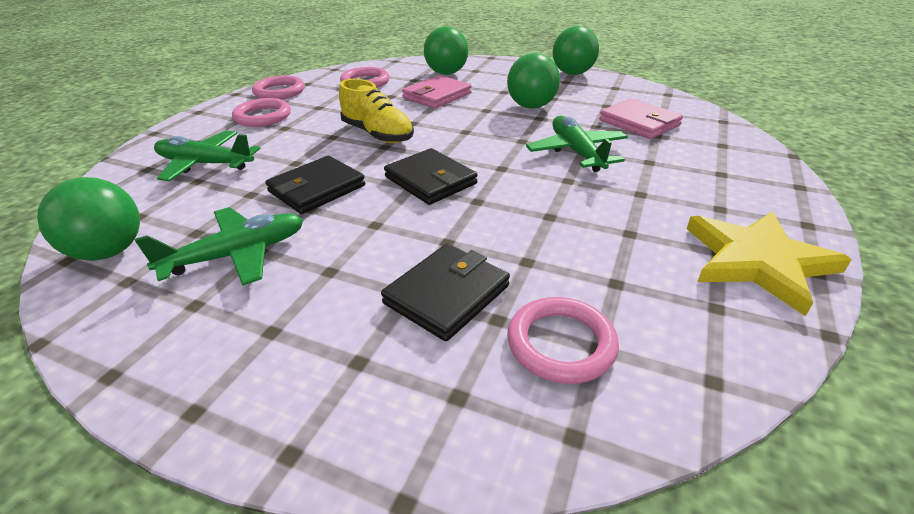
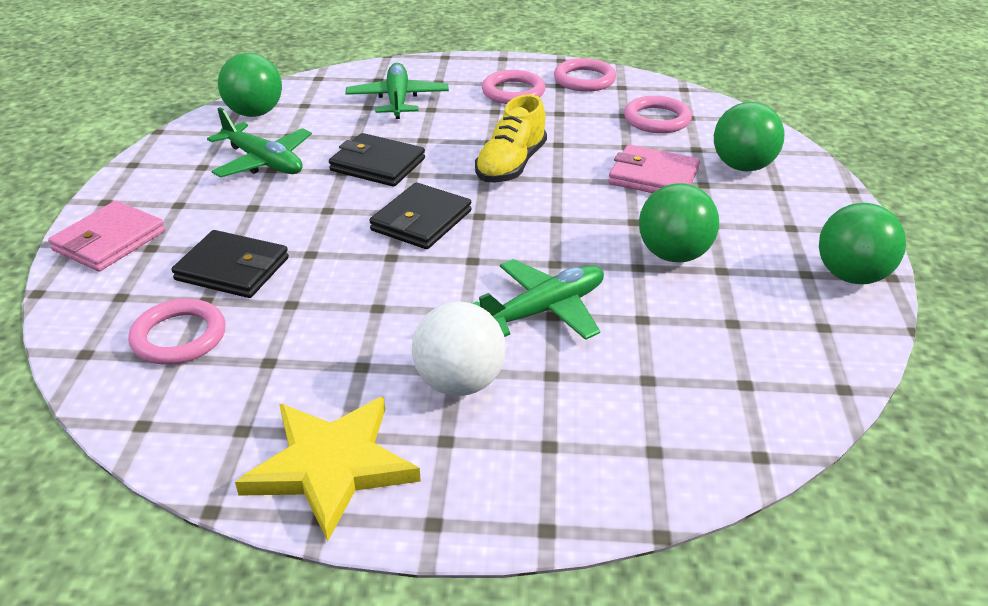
camera: 70 degrees right, 0 degrees up
(639, 123) = (684, 360): pink wallet -> pink wallet (109, 241)
(655, 194) = (459, 383): none -> white ball

